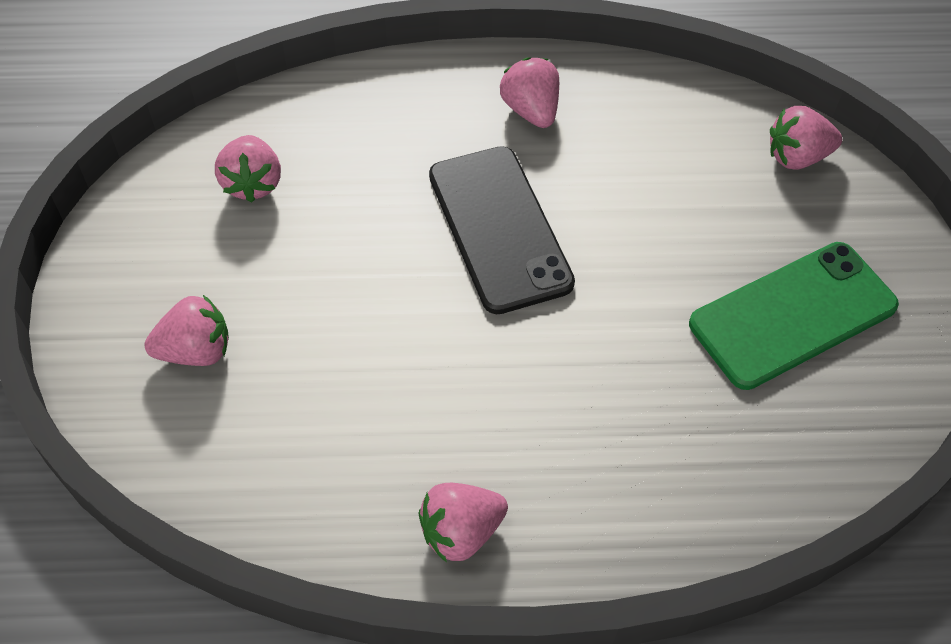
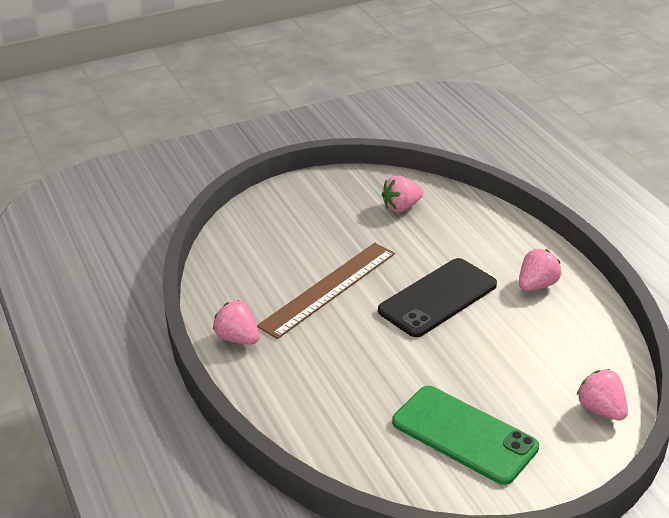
camera: 70 degrees right, 20 degrees down
(196, 351) = (289, 225): pink strawberry -> none
(402, 357) = (328, 289): none -> brown ruler

